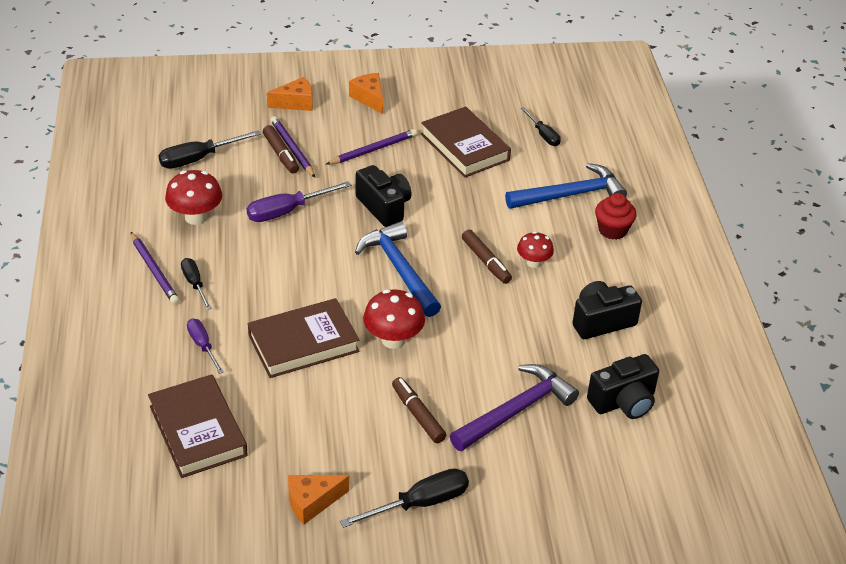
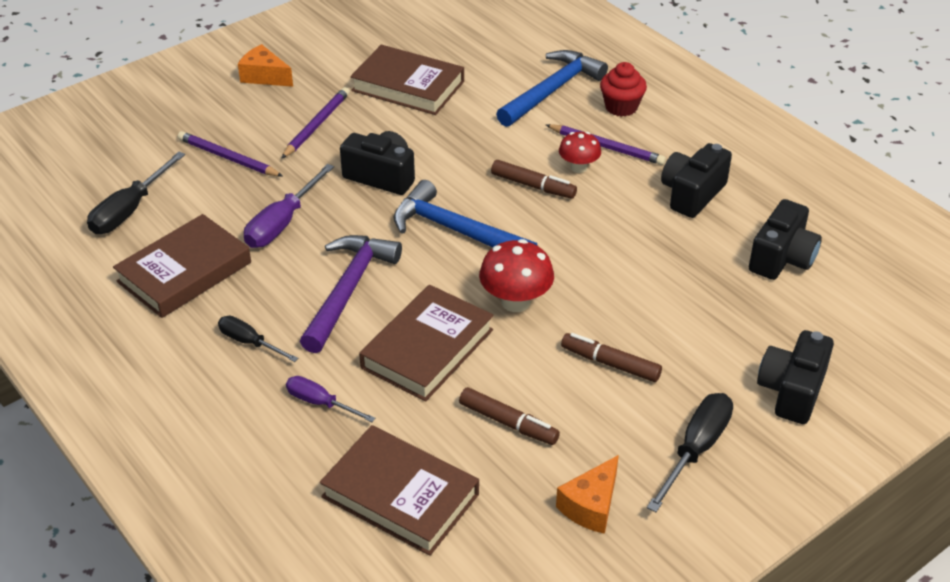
camera: 30 degrees left, 0 degrees up
(154, 270) = (188, 349): purple pencil -> purple pencil (606, 147)
(196, 217) = (184, 272): red mushroom -> brown book
(281, 154) = (220, 168): brown marker -> brown marker (508, 423)
(296, 103) = (188, 110): orange cheese -> none
(516, 410) = (697, 313): purple hammer -> purple hammer (349, 290)
(531, 500) = (792, 391): none -> black camera
(543, 135) = (473, 46): black screwdriver -> none

